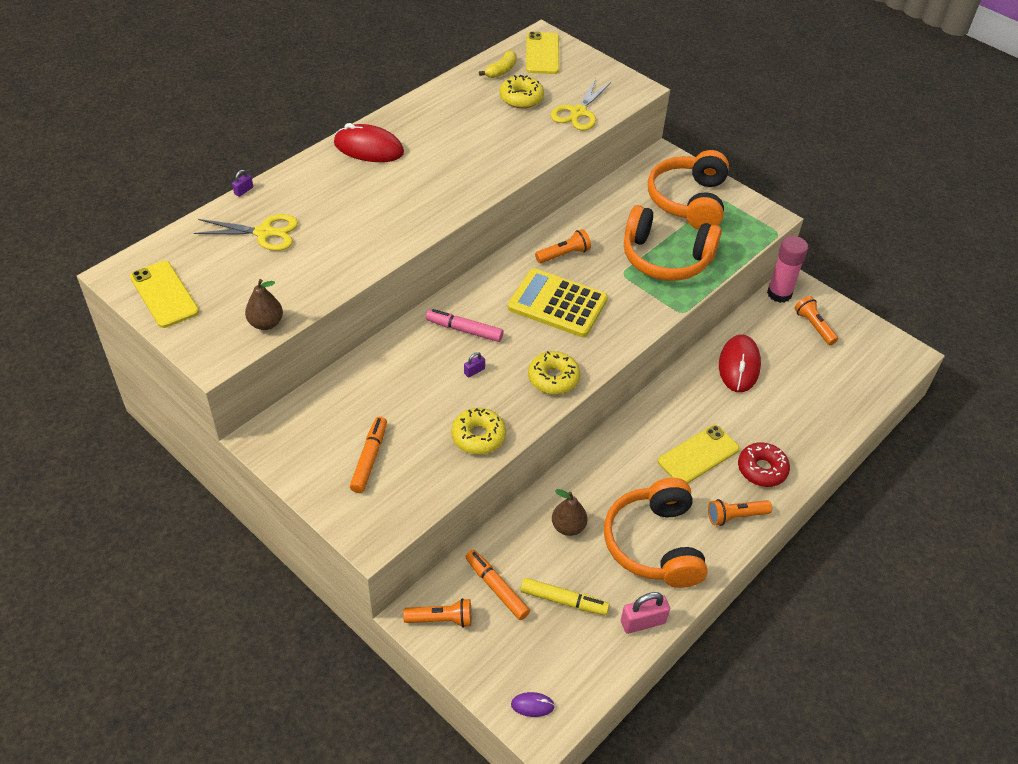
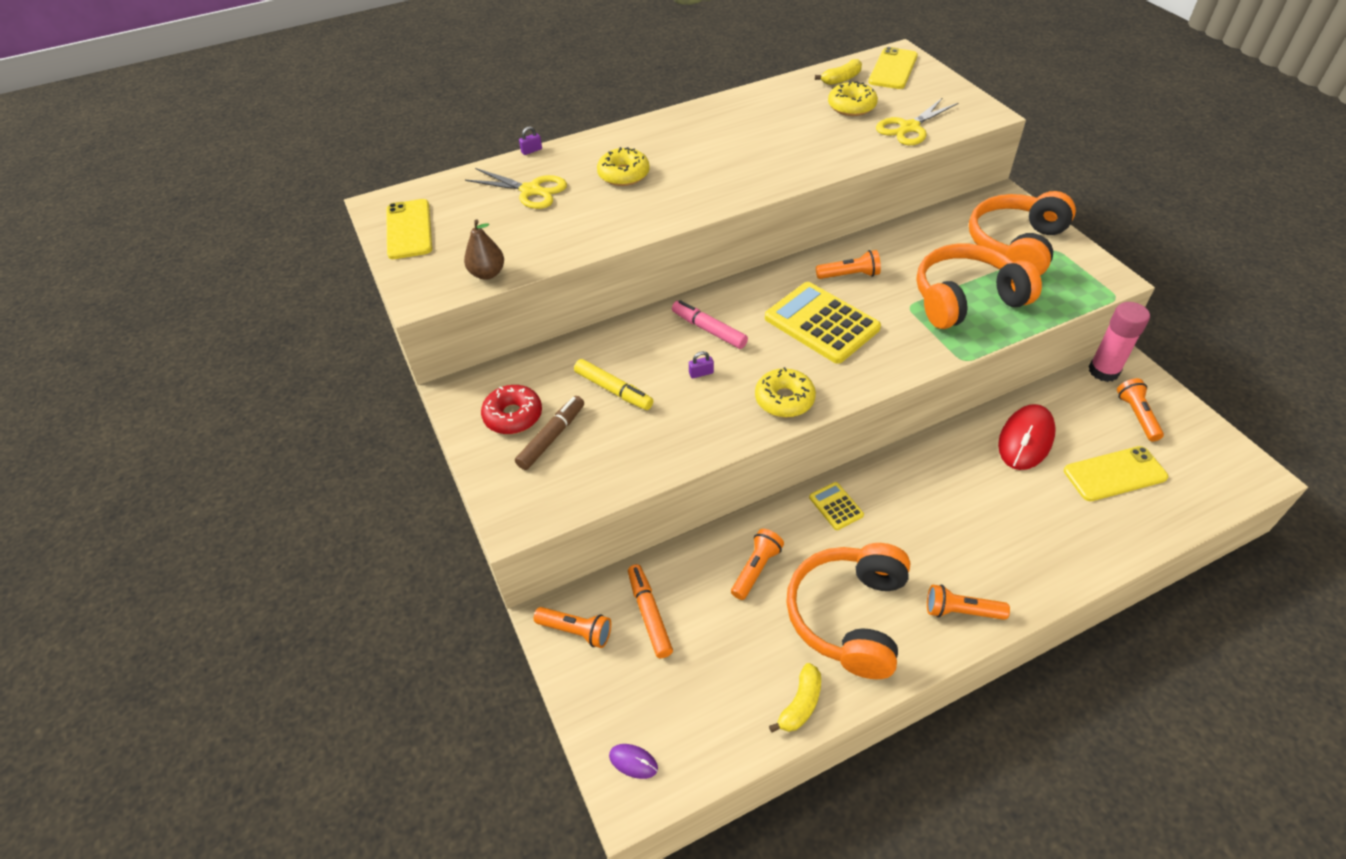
camera: 25 degrees right, 0 degrees up
(368, 148) = (671, 131): red mouse -> none
(369, 458) = (552, 437): orange marker -> brown marker
(478, 436) = (675, 442): yellow donut -> yellow donut (623, 174)
(563, 601) = (717, 651): yellow marker -> yellow marker (613, 390)
(568, 527) = (756, 569): brown pear -> orange flashlight
(612, 458) = (836, 506): none -> yellow calculator
(643, 622) = (800, 704): pink padlock -> yellow banana
(665, 258) = (966, 299): orange headphones -> orange headphones turned 120 degrees clockwise
(698, 455) = (939, 528): yellow phone -> yellow phone (1115, 474)
(762, 469) = (1014, 564): red donut -> red donut (513, 416)

